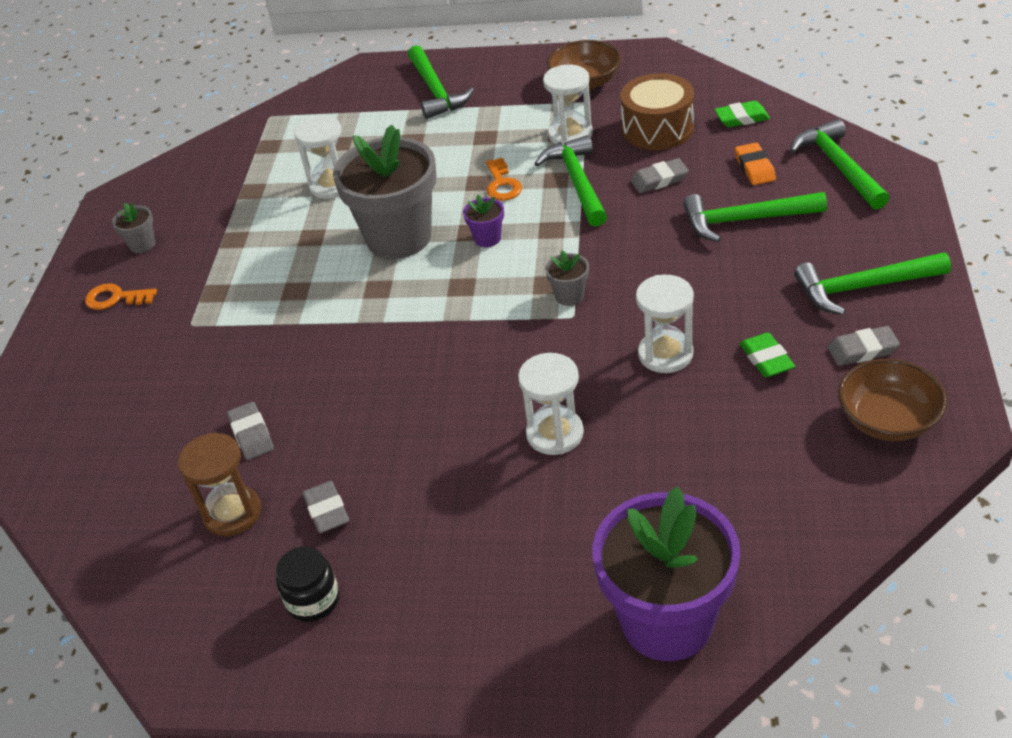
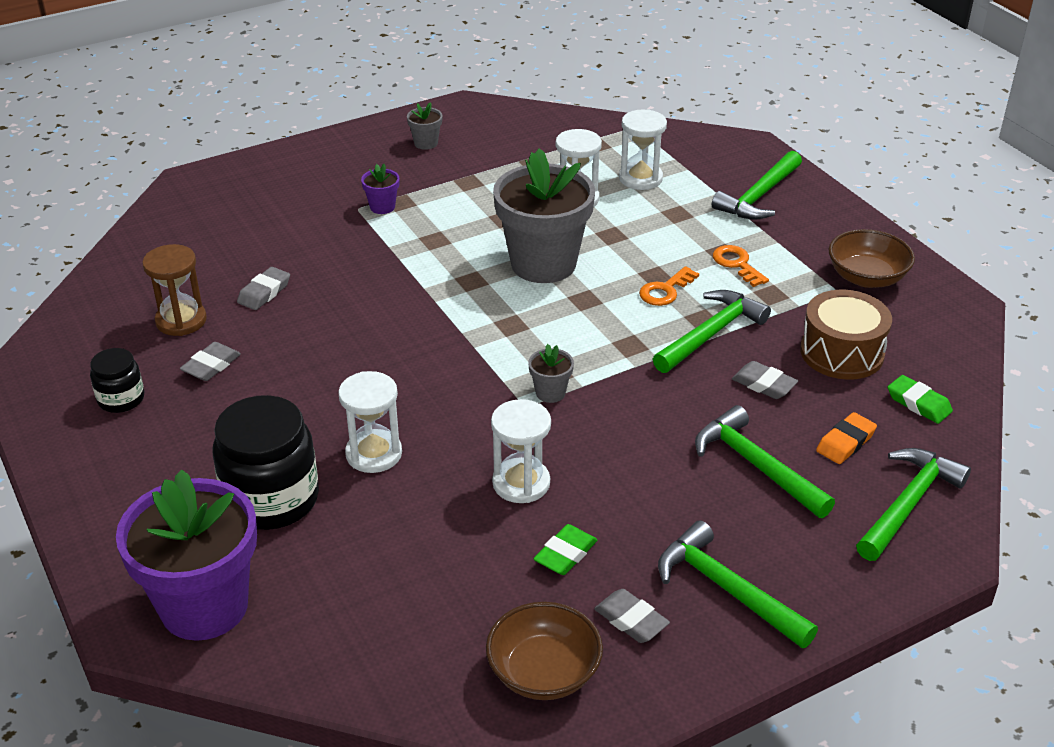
camera: 50 degrees right, 5 degrees down
(115, 298) = (358, 160): orange key -> orange key (737, 264)
(487, 238) = (585, 313): purple flower pot -> purple flower pot (382, 207)
(559, 526) = (271, 499): none -> black jar
(570, 134) = (776, 301): white hourglass -> white hourglass (640, 178)

